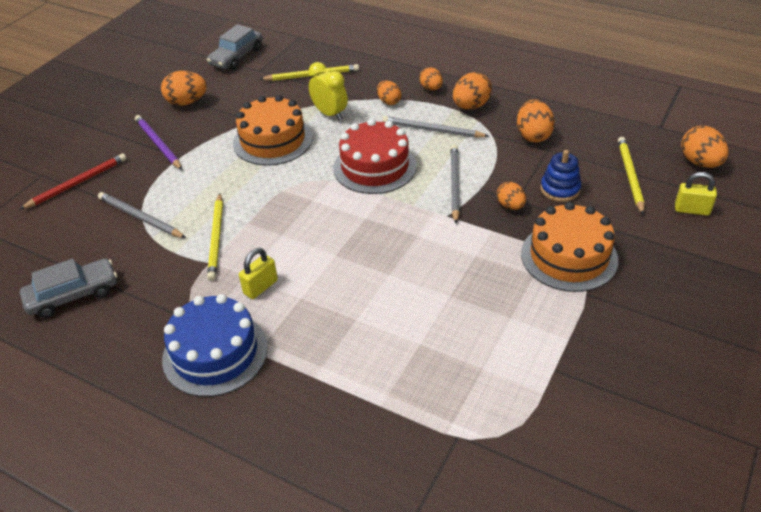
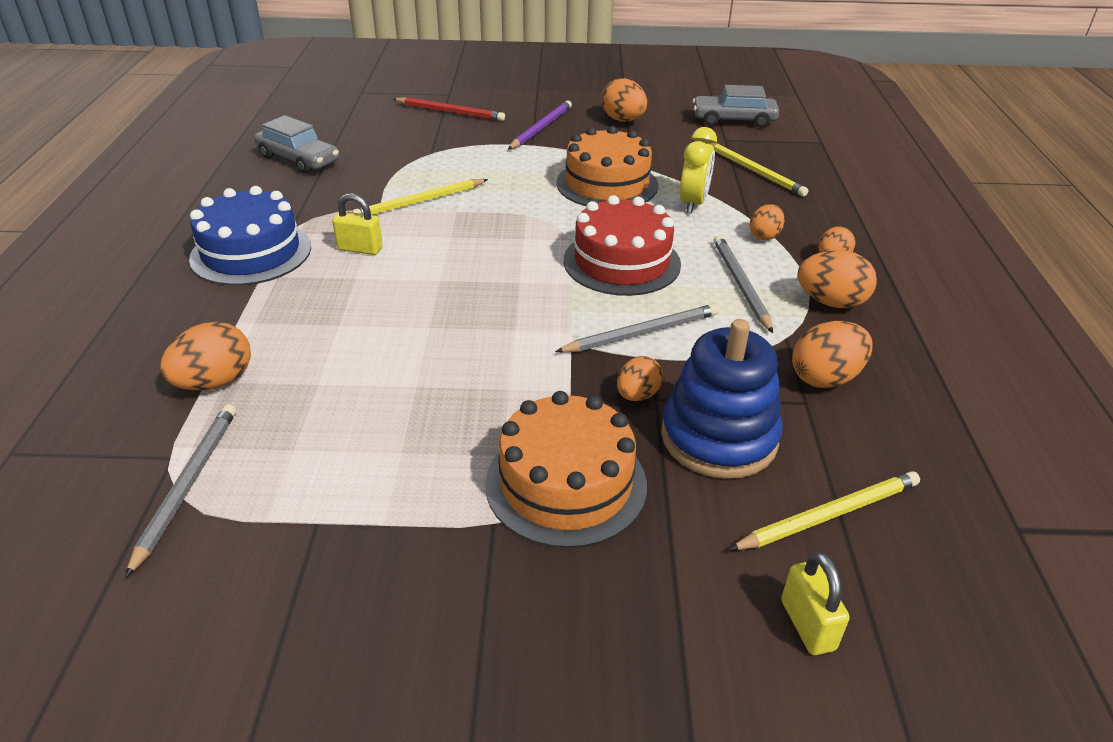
camera: 60 degrees right, 5 degrees down
(140, 218) = (423, 155): grey pencil -> grey pencil (187, 485)
(560, 189) = (719, 437): blue stacking toy -> blue stacking toy, size x1.70
(700, 163) = (967, 612): orange egg -> orange egg (215, 382)

